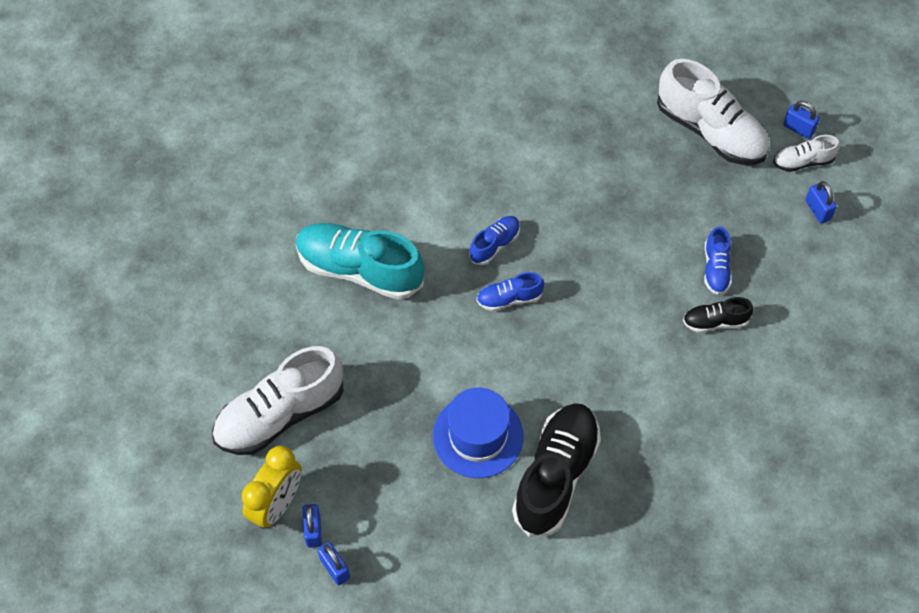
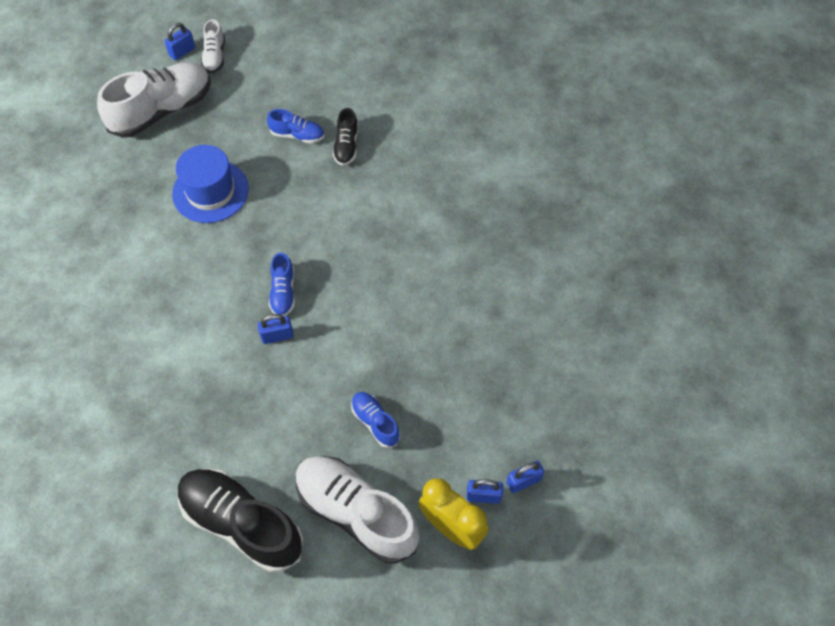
camera: 80 degrees left, 0 degrees up
(280, 414) = (356, 513): white shoe -> white shoe turned 150 degrees clockwise
(359, 269) = (215, 416): turquoise shoe -> none
(478, 436) = (414, 340): blue hat -> blue hat (210, 191)
(494, 245) = (223, 294): blue shoe -> blue shoe (375, 422)
(556, 476) = (463, 286): black shoe -> black shoe (242, 523)
(817, 210) = (263, 57): blue padlock -> blue padlock (277, 336)

